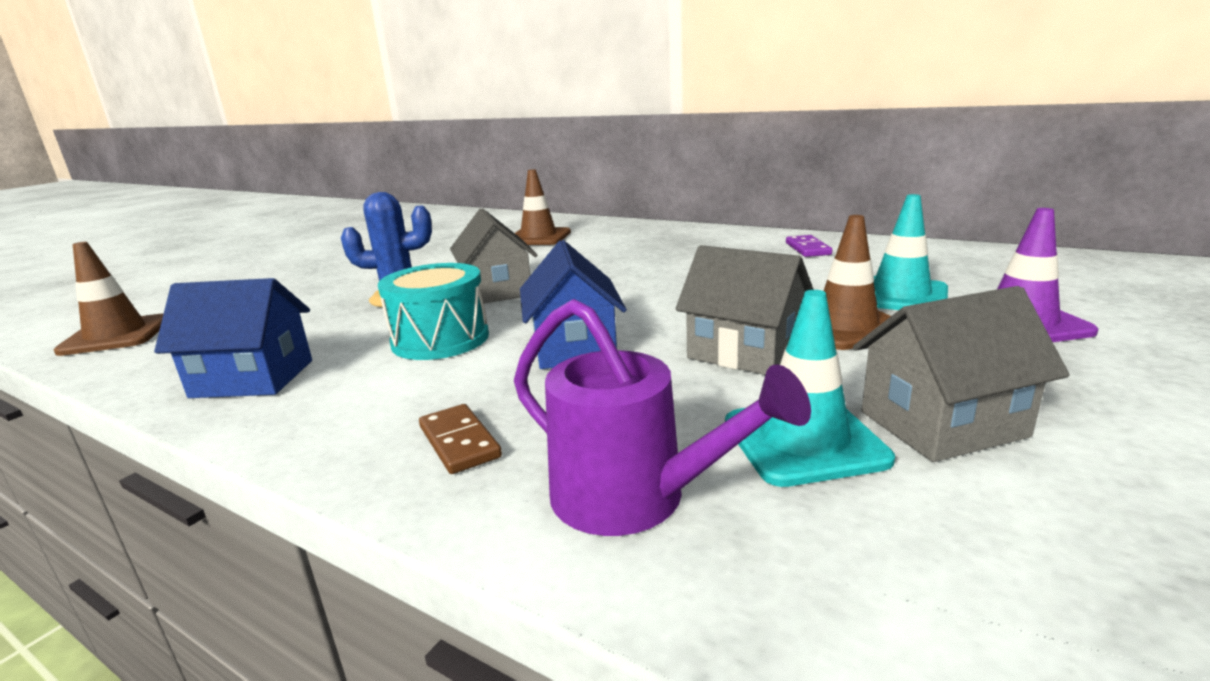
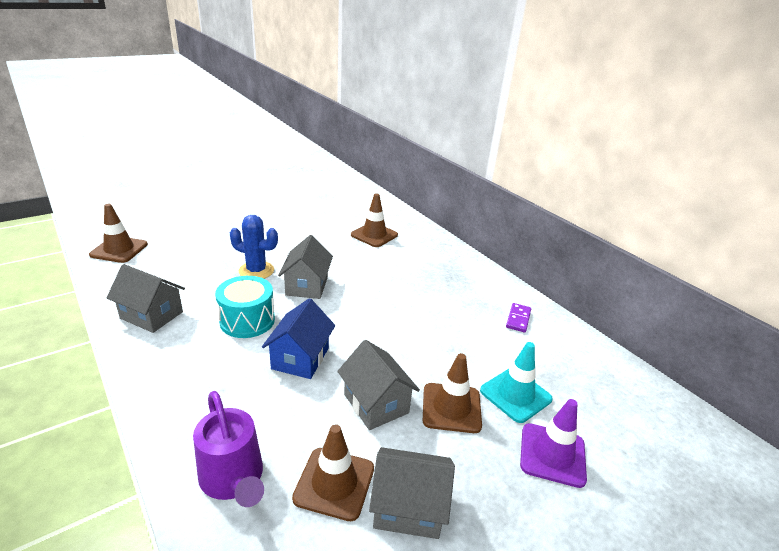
camera: 20 degrees right, 10 degrees up
(253, 379) = (151, 315): blue house -> grey house
(459, 442) = (198, 406): brown domino -> none
(804, 441) = (334, 483): turquoise traffic cone -> brown traffic cone

